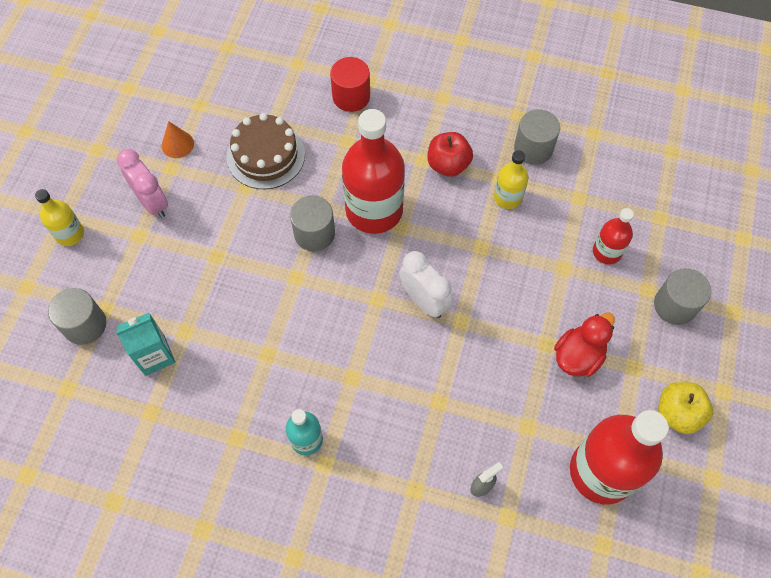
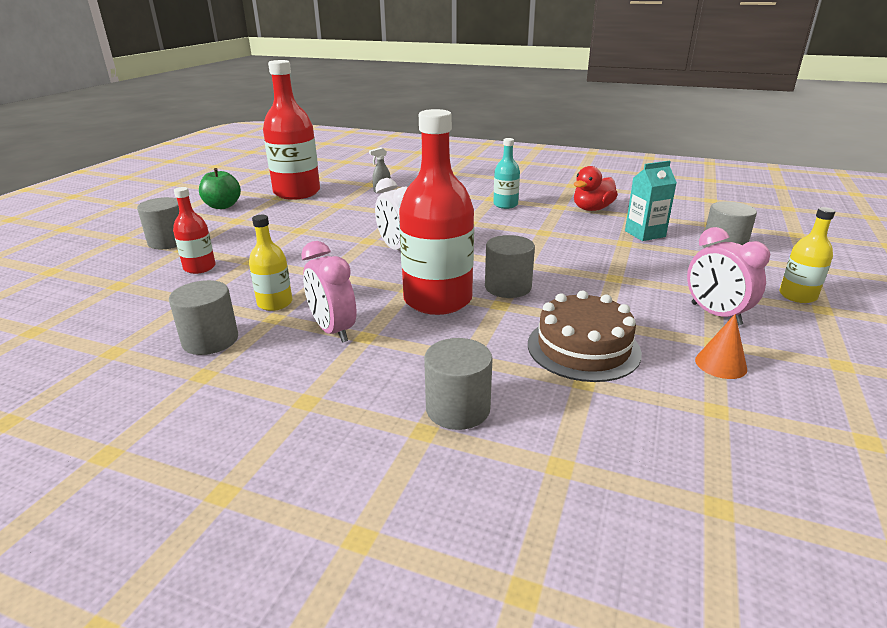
camera: 175 degrees left, 35 degrees down
(351, 96) = (458, 409): red cylinder -> grey cylinder
(448, 165) = (333, 330): red apple -> pink clock
(578, 356) = (277, 225): red duck -> red duck (592, 209)
(677, 413) = (222, 206): yellow apple -> green apple

